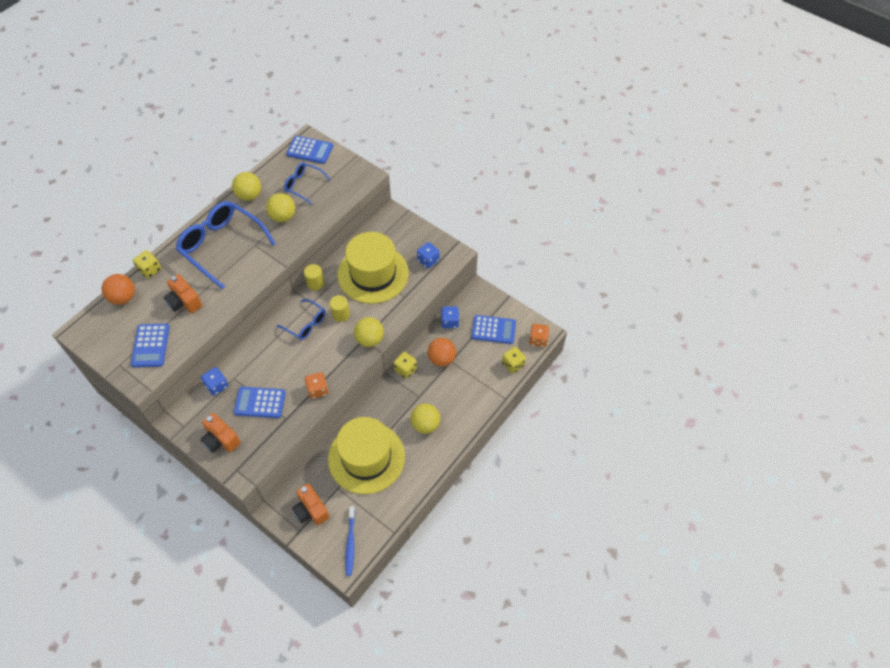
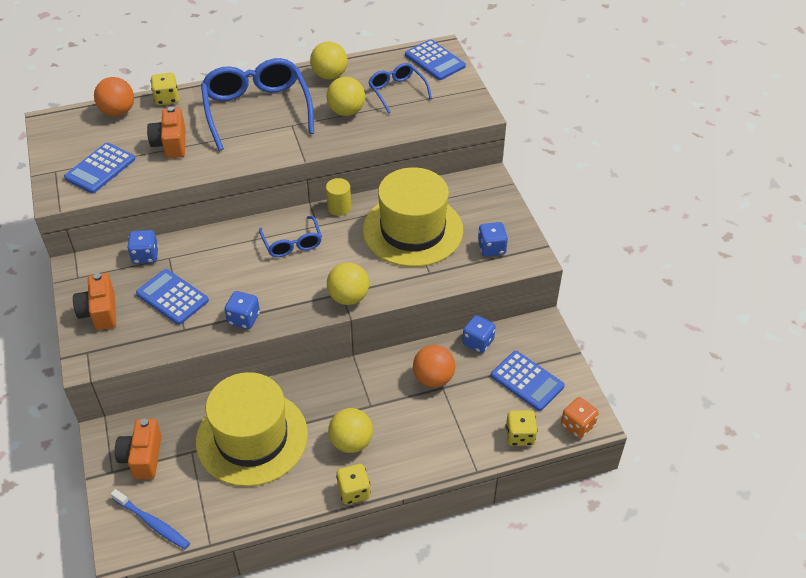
camera: 35 degrees right, 10 degrees down
(317, 390) = (244, 319): orange dice -> blue dice
(341, 314) = (339, 253): yellow cylinder -> none
(350, 543) = (152, 523): blue toothbrush -> blue toothbrush turned 90 degrees counterclockwise
(405, 369) = (380, 366): yellow dice -> yellow dice (354, 491)

